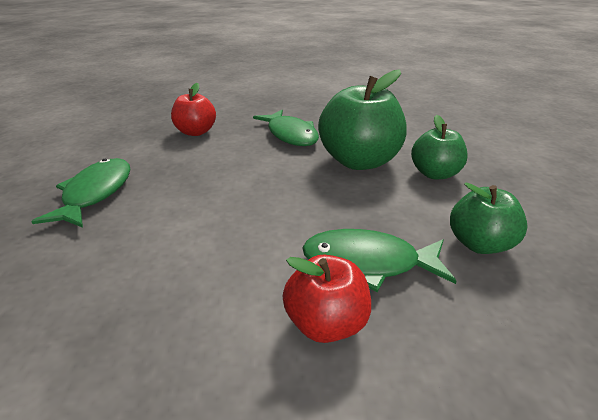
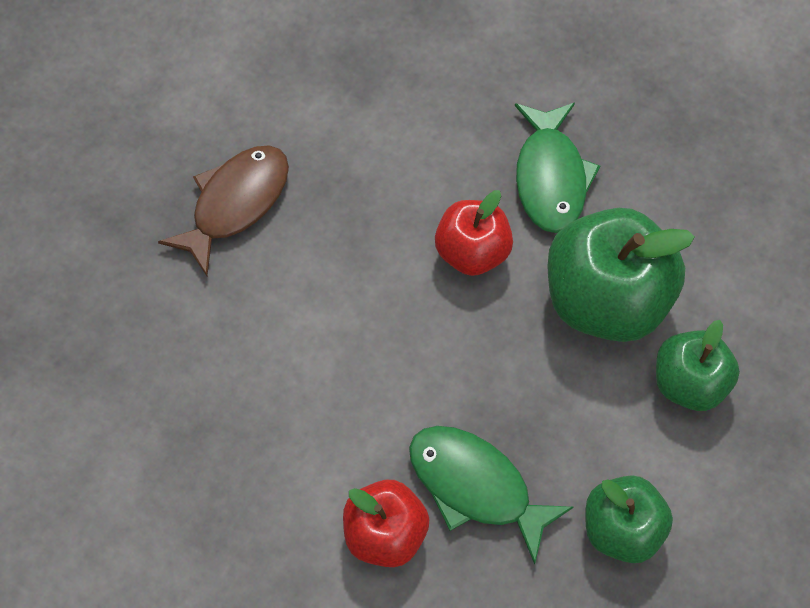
camera: 30 degrees right, 30 degrees up
(96, 193) = (236, 203): green fish -> brown fish
(196, 132) = (413, 99): red apple -> red apple (472, 252)

